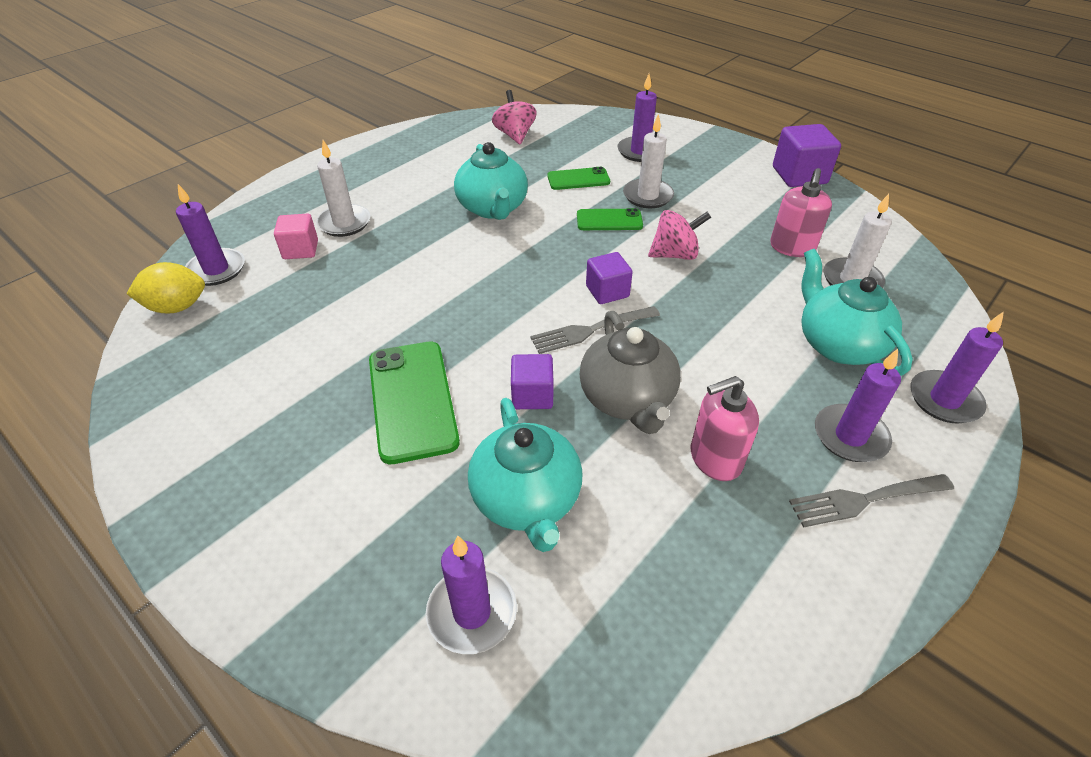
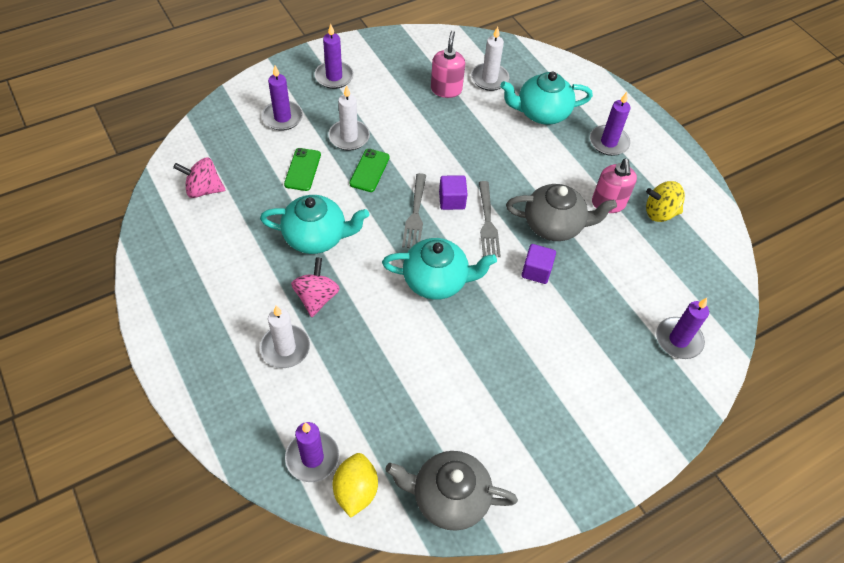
camera: 75 degrees left, 10 degrees up
(166, 381) = (449, 497): none -> grey teapot
(300, 250) = (311, 387): pink cube -> none
(412, 400) = (520, 337): green phone -> none
(526, 499) = (614, 297): turquoise teapot -> turquoise teapot (436, 281)
(675, 254) = (427, 150): pink spinning top -> pink spinning top (316, 297)
(745, 538) = (660, 212): none -> yellow spinning top
(792, 247) = (446, 89): pink soap dispenser -> pink soap dispenser turned 120 degrees counterclockwise
(799, 175) = (366, 46): purple cube -> none
(865, 500) = (648, 157): grey fork -> grey fork (415, 214)
(944, 400) = (595, 94): purple candle -> purple candle (334, 77)

